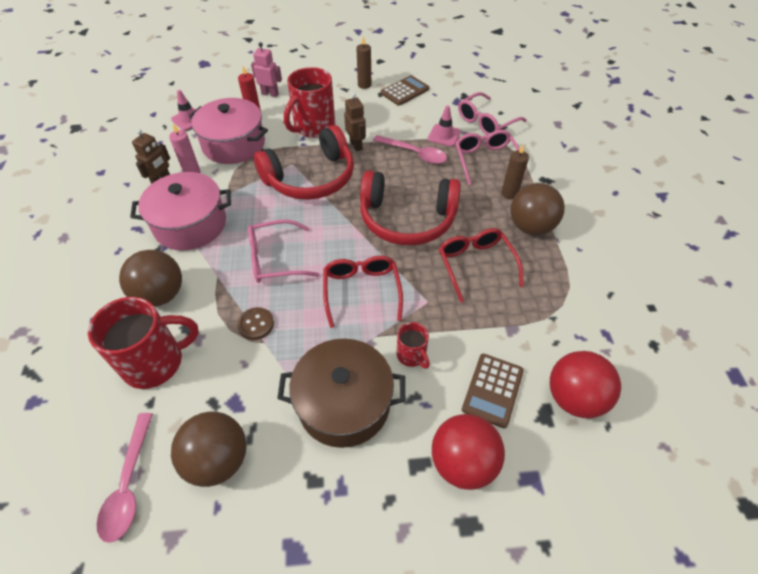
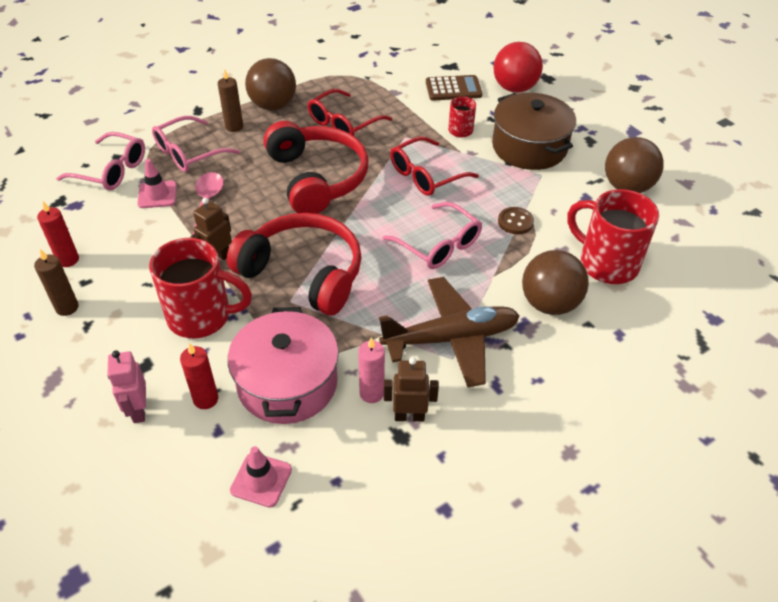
camera: 120 degrees left, 5 degrees down
(128, 485) = (689, 220): pink spoon -> none
(190, 224) = (451, 338): pink pot -> brown plane
(404, 91) = (68, 260): brown calculator -> red candle
(574, 398) = (427, 58): red ball -> none

